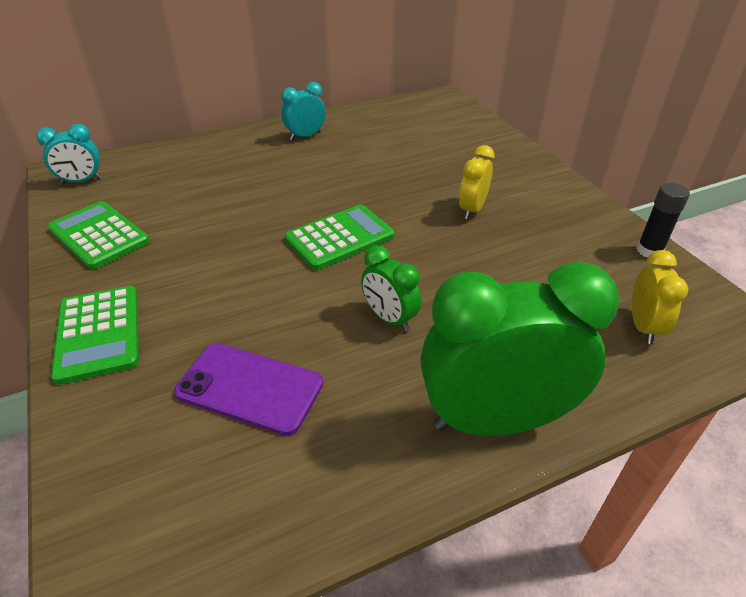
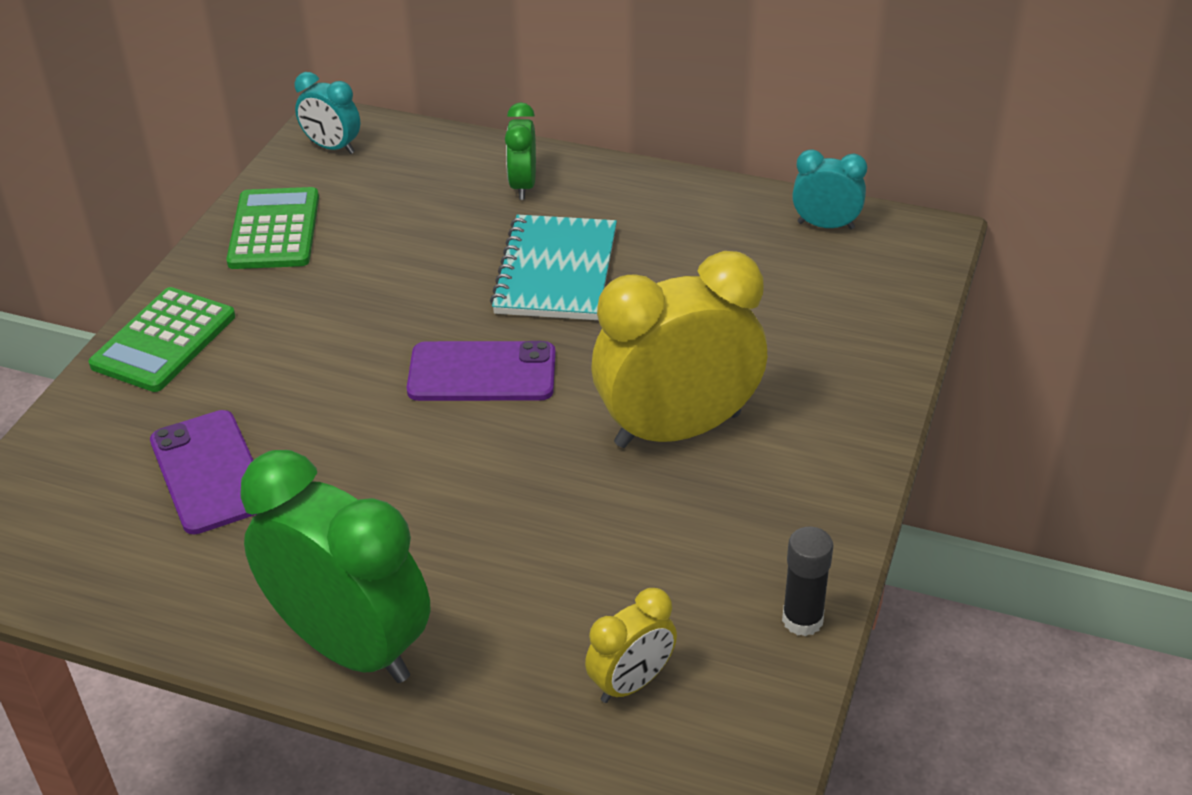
camera: 45 degrees right, 0 degrees up
(305, 136) = (638, 207): turquoise clock -> turquoise clock (825, 225)
(307, 177) = (556, 271): none -> turquoise notebook
(339, 238) = (482, 372): green calculator -> purple phone
(389, 318) = (402, 492): green clock -> green clock (523, 186)
(472, 209) = (677, 429): yellow clock -> yellow clock, size x2.05

